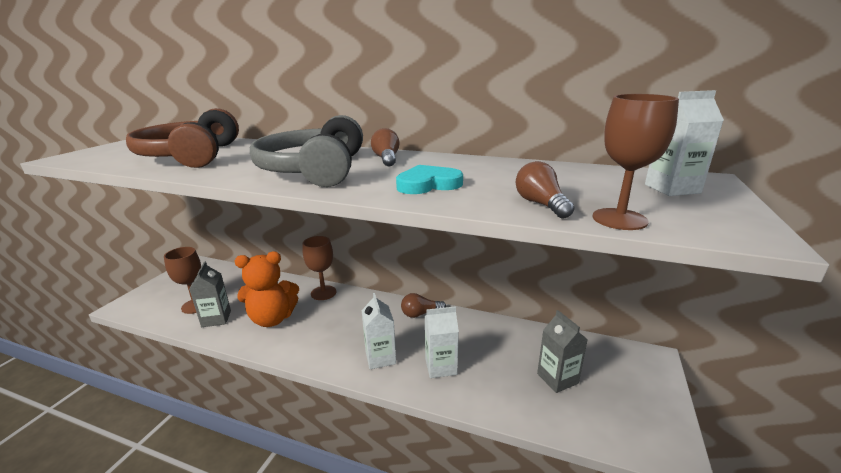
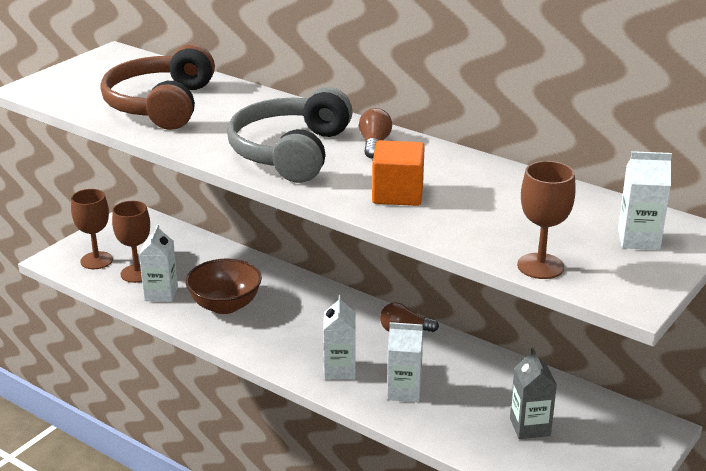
camera: 15 degrees right, 5 degrees up
(216, 319) = (161, 294): grey carton -> white carton
(272, 319) = (225, 305): orange teddy bear -> brown bowl
(323, 293) = (291, 283): brown goblet -> brown goblet (96, 260)
(428, 184) = (397, 194): turquoise heart -> orange cube
(541, 204) = (486, 238): brown light bulb -> none

